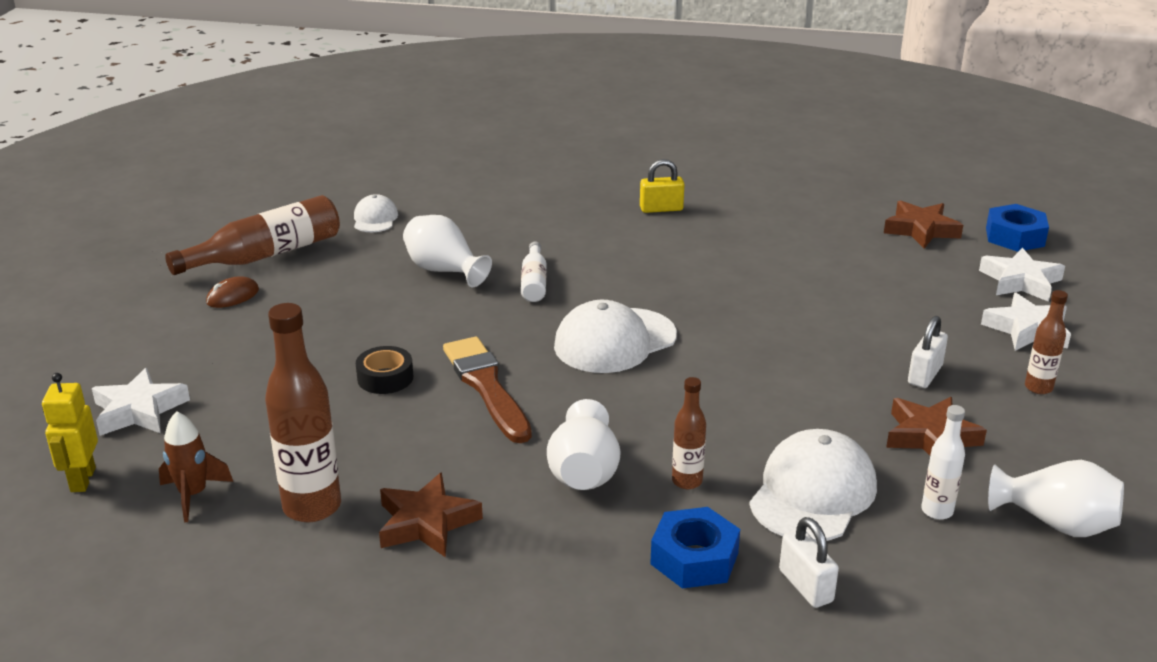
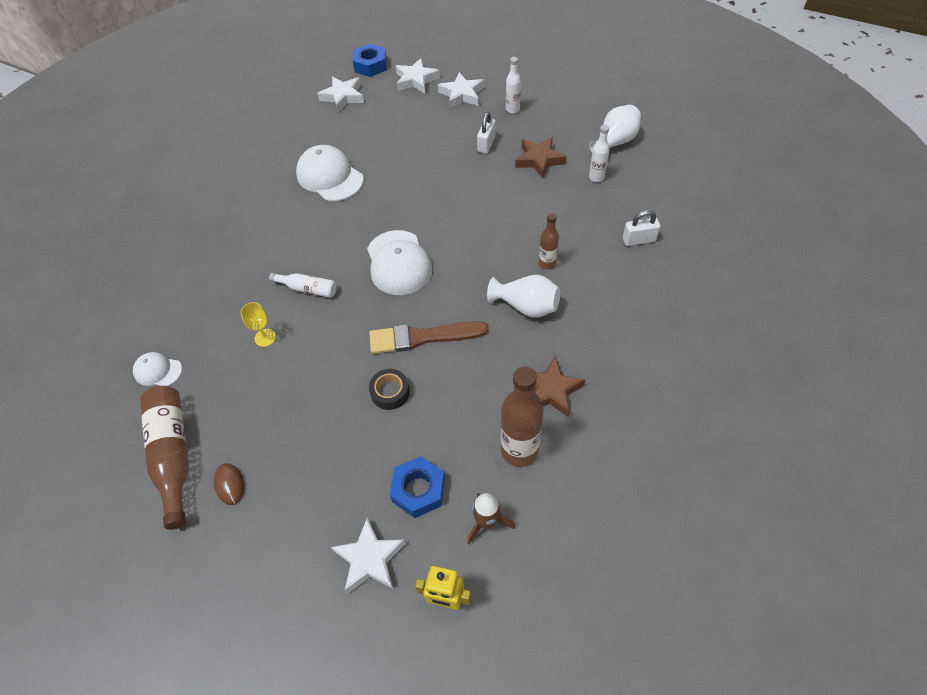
camera: 70 degrees left, 25 degrees up
(444, 271) = (265, 337): white vase -> yellow goblet
(661, 209) = (247, 201): yellow padlock -> none
(694, 558) = (609, 276): blue nut -> blue nut (418, 490)
(813, 493) = (570, 217): white cap -> white cap (330, 177)
(921, 230) = (343, 97): brown star -> white star
(925, 375) = (486, 144): white padlock -> white padlock turned 60 degrees clockwise
(1038, 388) = (512, 109): brown bottle -> white bottle

